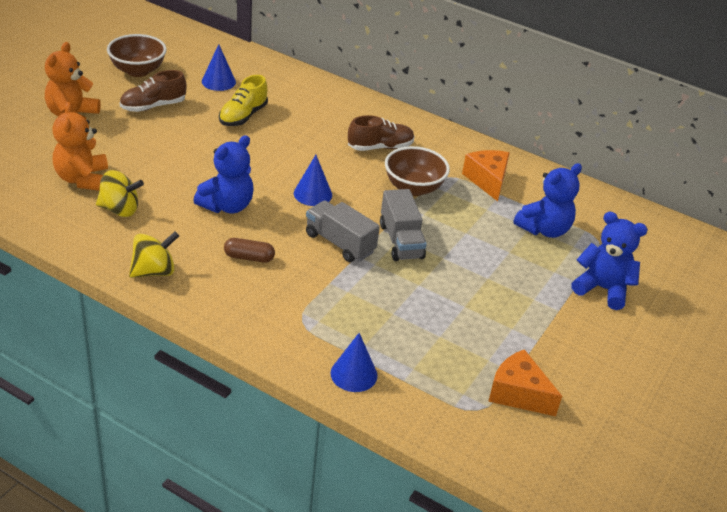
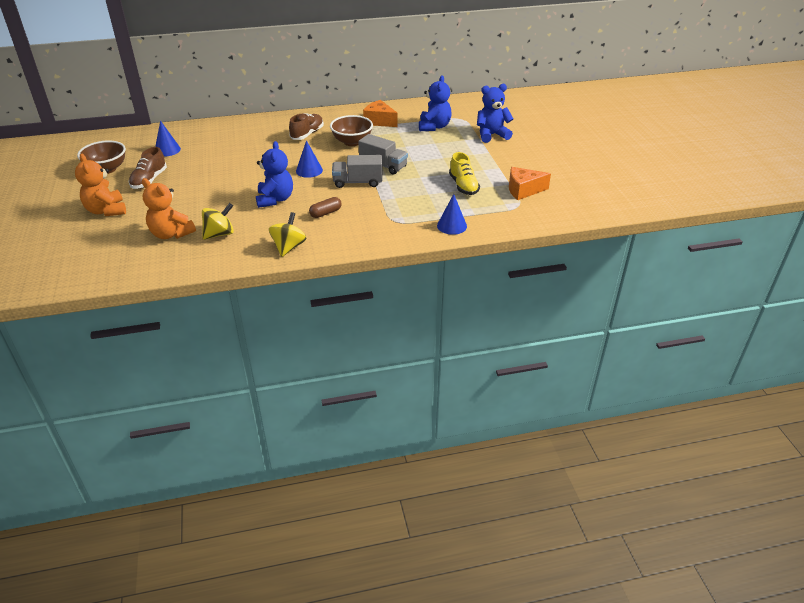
camera: 40 degrees left, 0 degrees up
(243, 116) = (211, 158): yellow shoe -> yellow shoe (463, 186)

